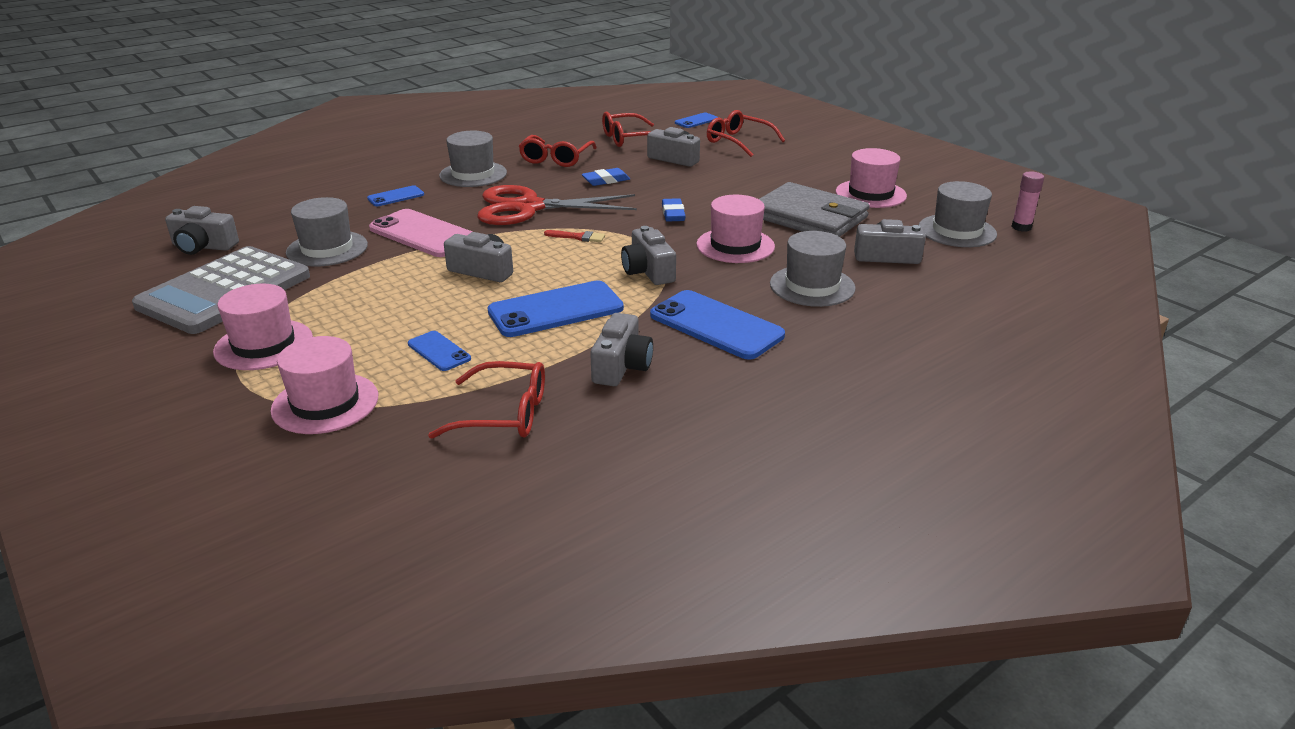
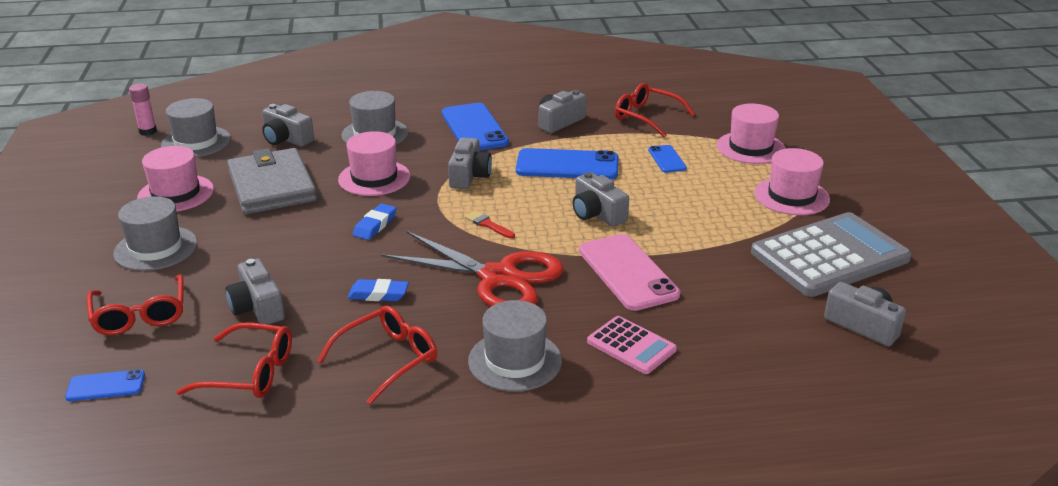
camera: 150 degrees left, 0 degrees up
(327, 249) = (730, 281): grey hat -> grey hat (156, 248)
(396, 196) = (631, 346): blue phone -> pink calculator

